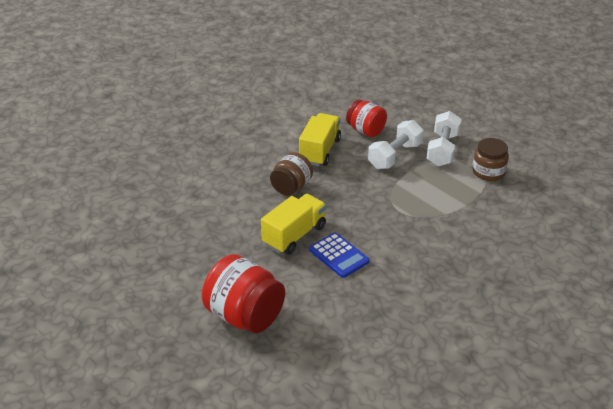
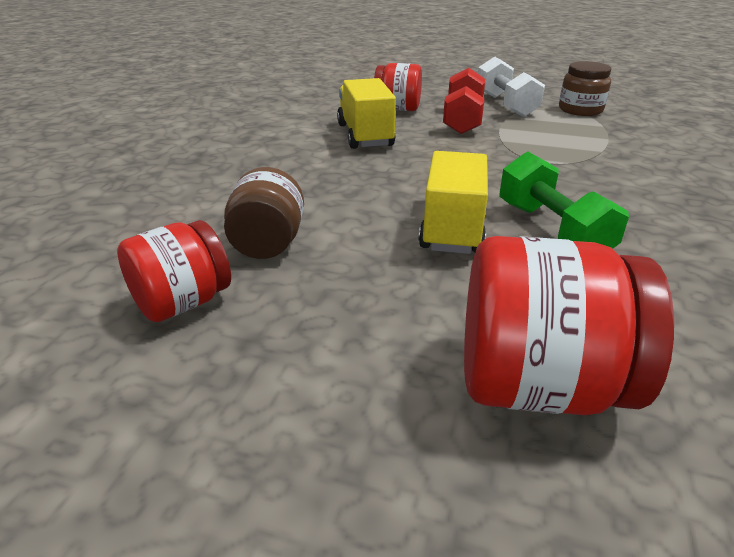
camera: 30 degrees left, 5 degrees down
(152, 232) = (182, 303): none -> red jar
(291, 187) = (373, 176): brown jar -> brown jar (268, 244)
(338, 255) = (552, 230): blue calculator -> green dumbbell
(395, 156) = (462, 120): white dumbbell -> red dumbbell

